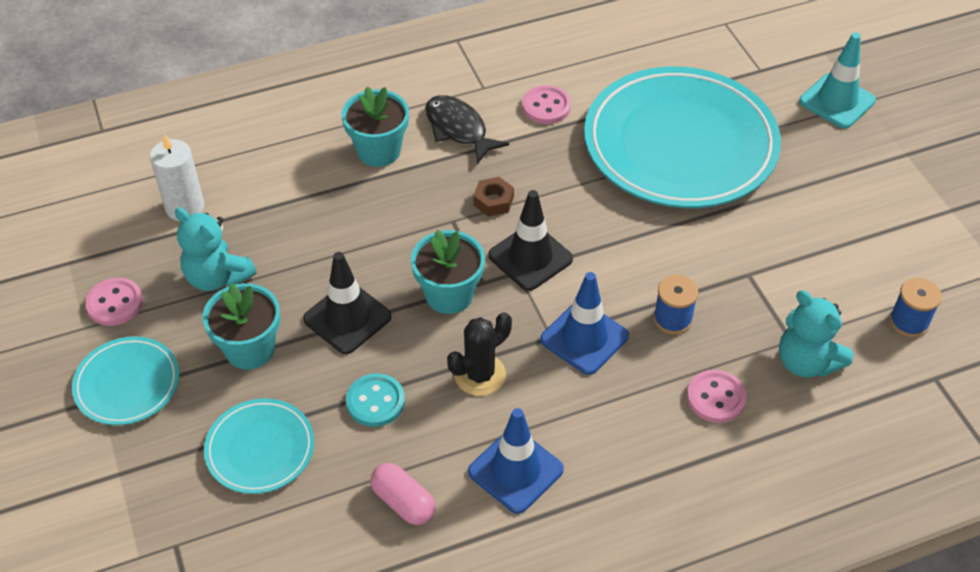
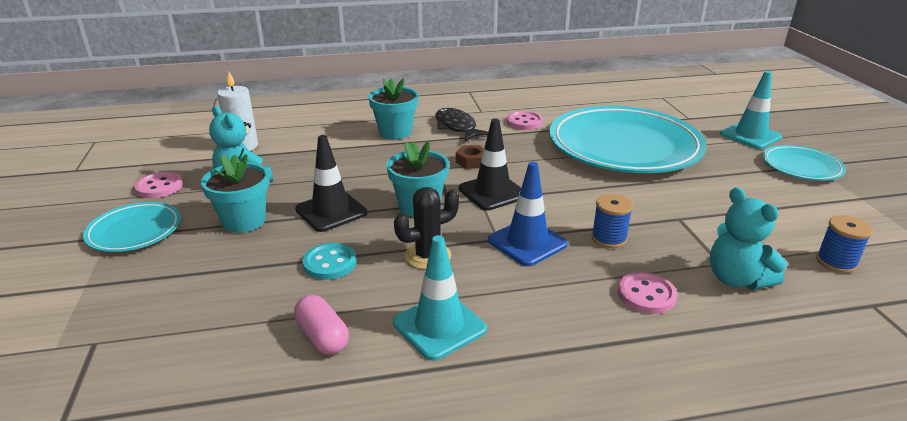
camera: 10 degrees right, 20 degrees down
(260, 449) = (214, 283): turquoise plate -> turquoise plate (801, 167)
(515, 470) = (439, 326): blue traffic cone -> turquoise traffic cone

